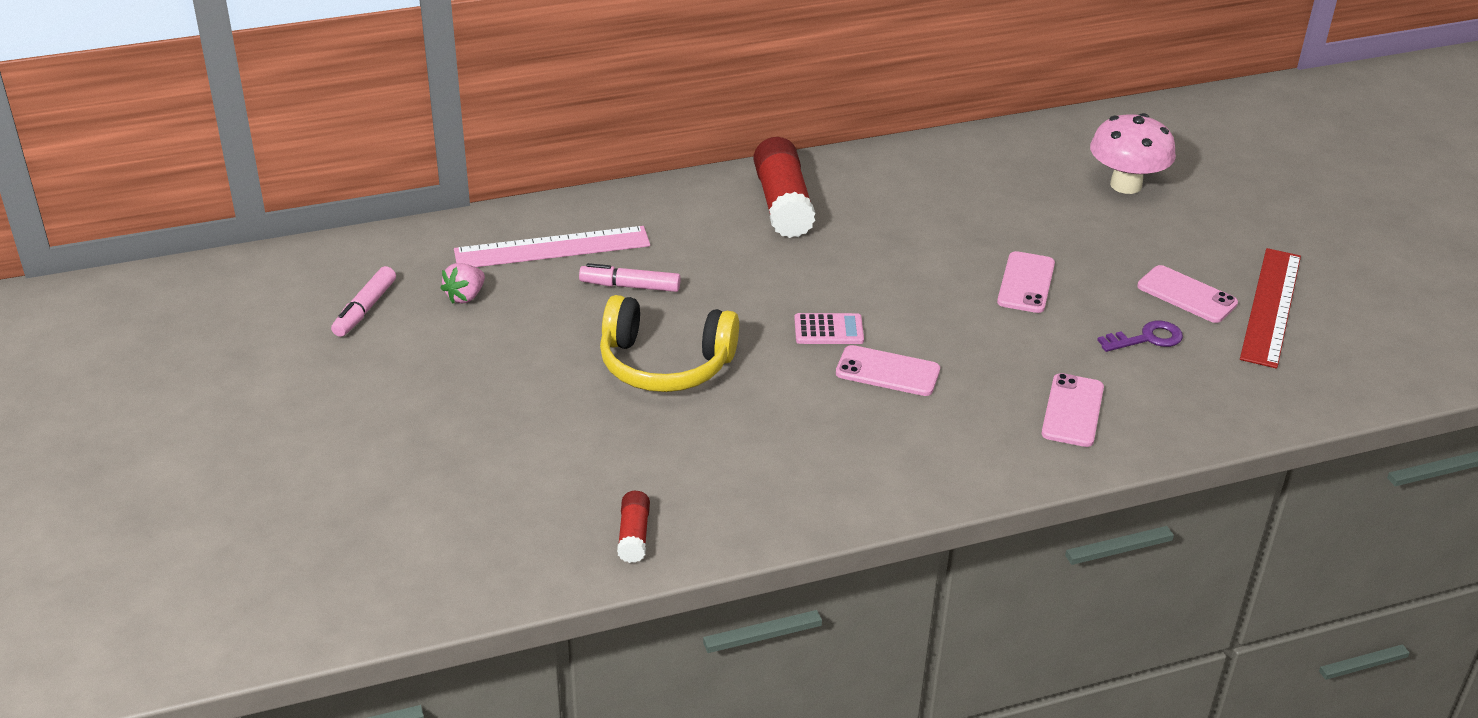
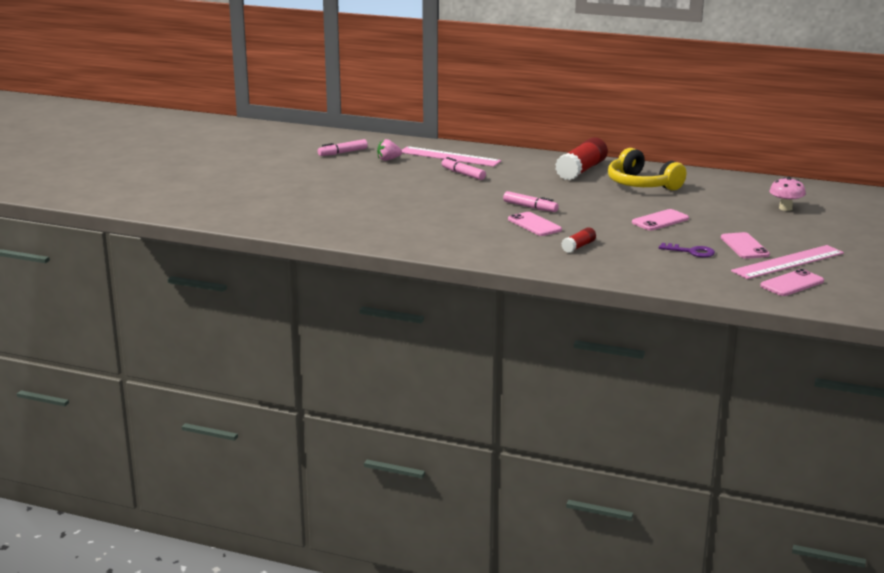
camera: 40 degrees right, 15 degrees down
(634, 535) = (338, 231): red glue stick -> red glue stick (578, 246)
(665, 364) = (437, 196): yellow headphones -> yellow headphones (641, 184)
(828, 330) = (530, 207): pink calculator -> pink marker
(1072, 411) = (604, 259): pink phone -> pink phone (792, 283)
(1126, 185) = (785, 208): pink mushroom -> pink mushroom, size x0.65
(1271, 306) = (788, 262): red ruler -> pink ruler

